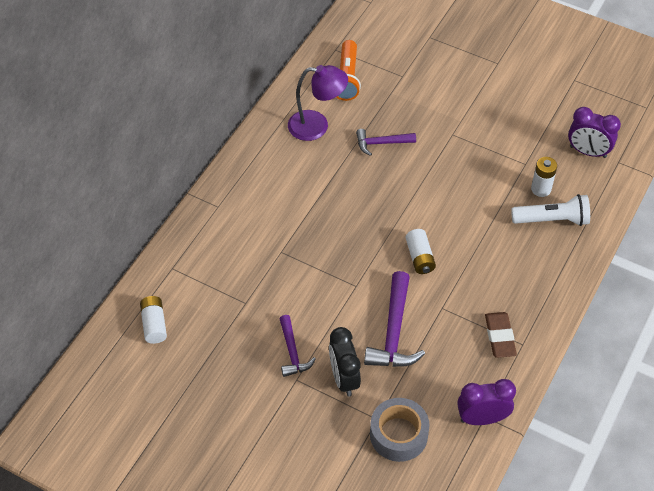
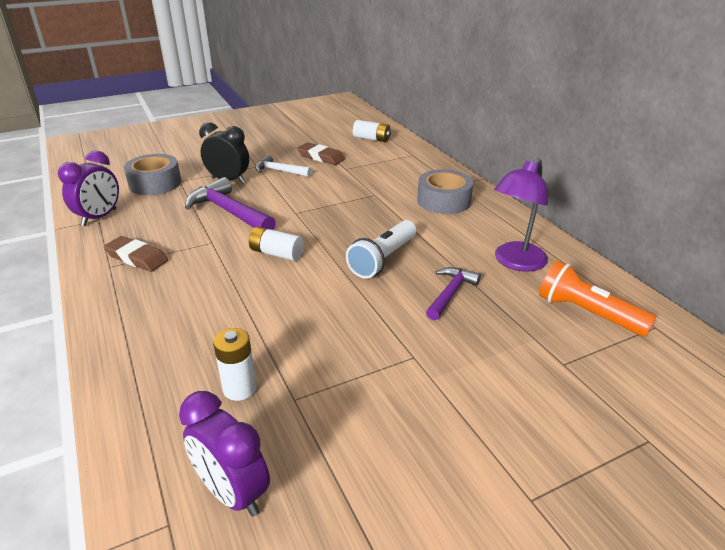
camera: 125 degrees right, 20 degrees down
(235, 339) = (321, 157): none -> brown eraser
(255, 200) = (444, 201): none -> grey tape
(292, 352) = (279, 171): purple hammer -> white hammer
(552, 220) = (187, 370): white flashlight -> white flashlight (383, 259)
(588, 152) = (232, 493): purple clock -> purple clock turned 105 degrees counterclockwise

